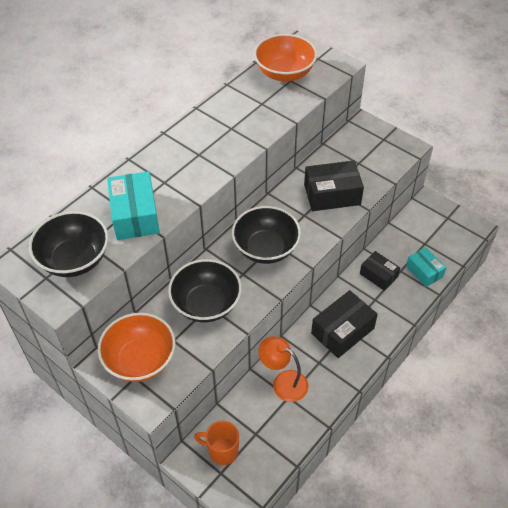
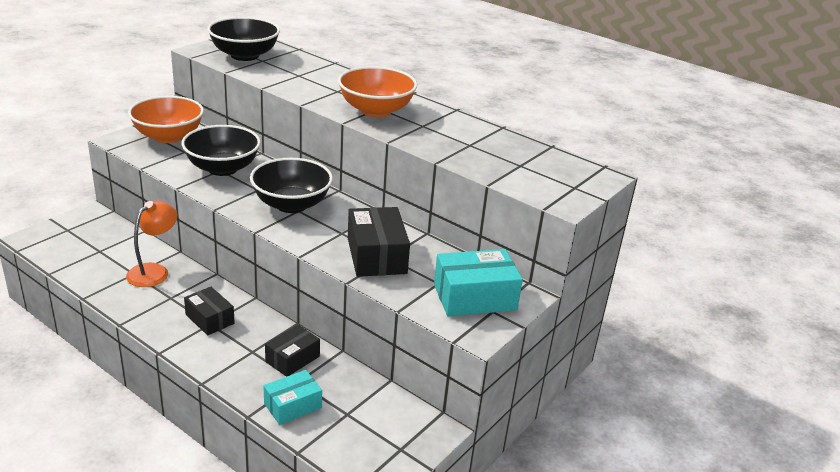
camera: 85 degrees right, 20 degrees down
(135, 215) = (293, 78): turquoise box -> turquoise box (475, 297)
(222, 451) = (90, 231): orange mug -> none
(284, 73) = (534, 162): orange bowl -> orange bowl (376, 110)
(342, 331) = (210, 319): black box -> black box, size x0.63

